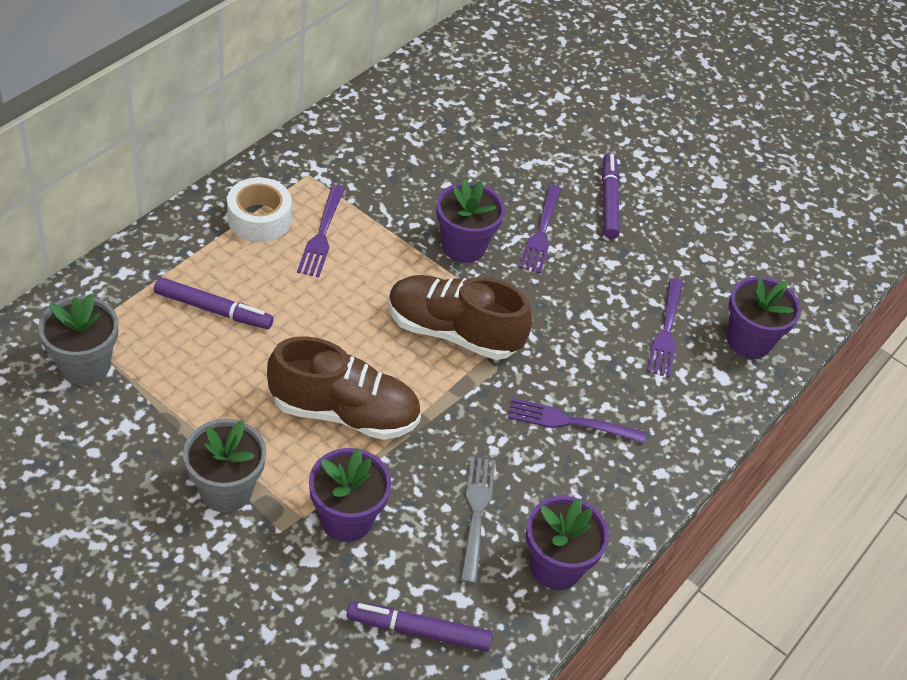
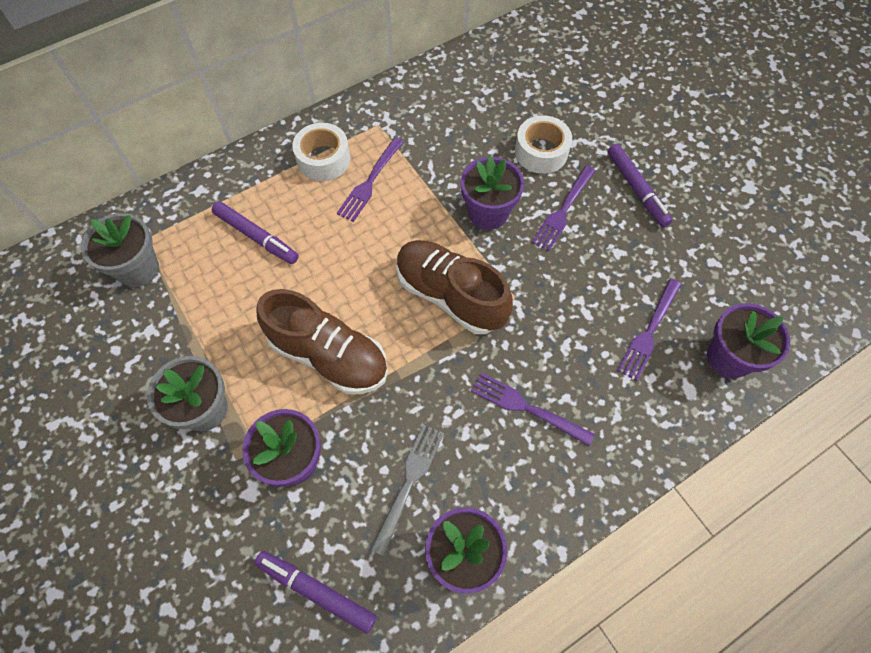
camera: 25 degrees right, 15 degrees up
(498, 178) = (541, 152): none -> white tape
(609, 200) = (636, 189): purple marker -> purple marker turned 135 degrees clockwise

